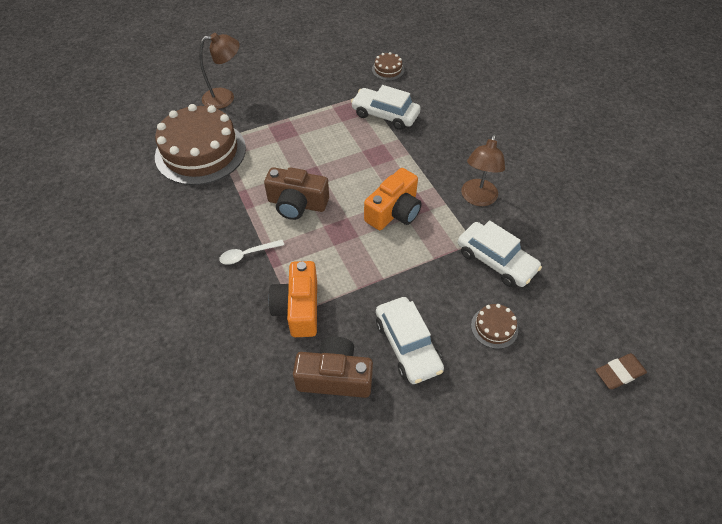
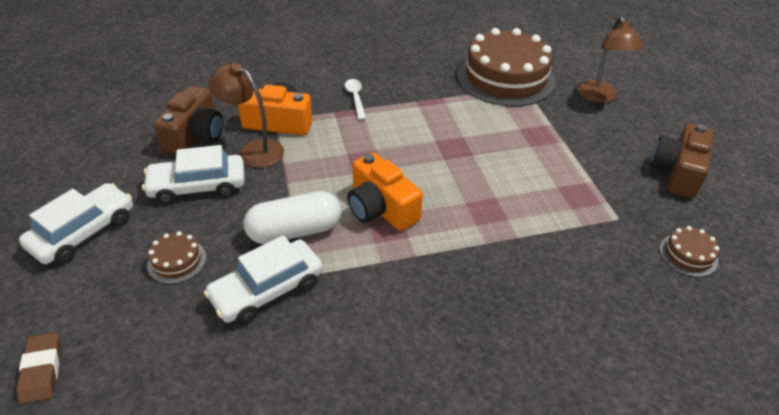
camera: 100 degrees right, 10 degrees down
(297, 204) = (414, 134): brown camera -> brown camera (677, 173)
(385, 115) = (572, 232): white car -> white car (84, 232)
(435, 259) = (295, 231): none -> white capsule
(477, 199) = (381, 299): brown lamp -> brown lamp (253, 150)

